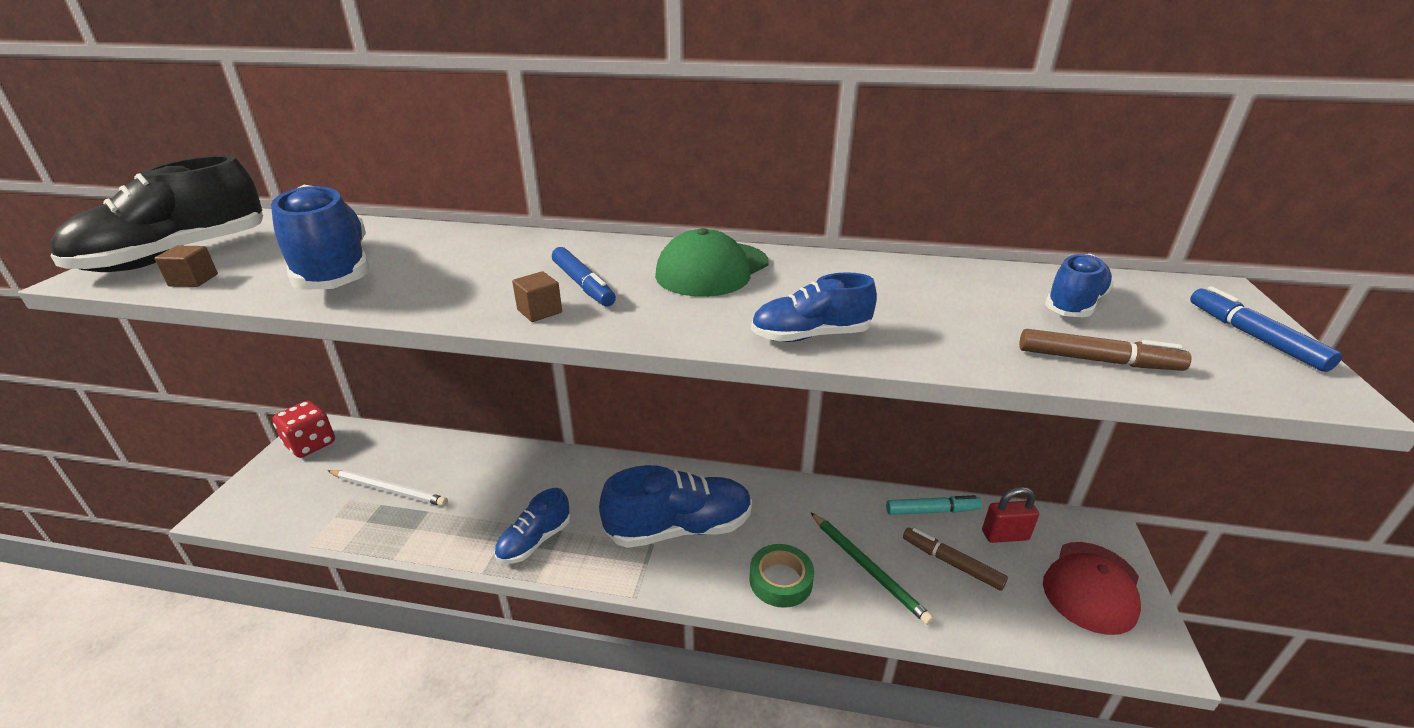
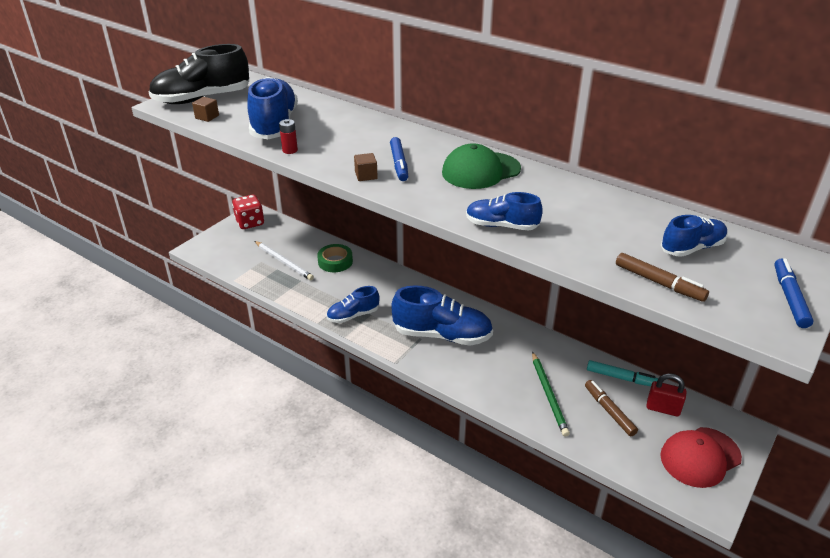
camera: 25 degrees right, 5 degrees up
(380, 301) = (290, 150): none -> red battery
(780, 580) = (487, 383): green tape -> green tape (335, 262)

